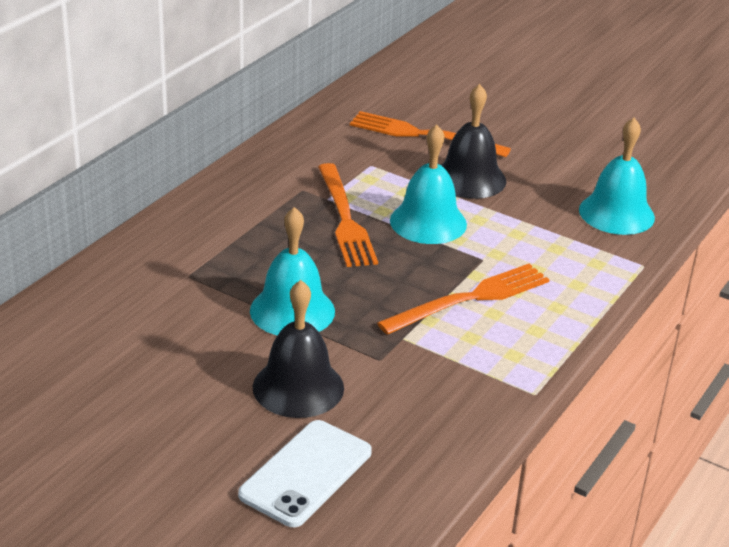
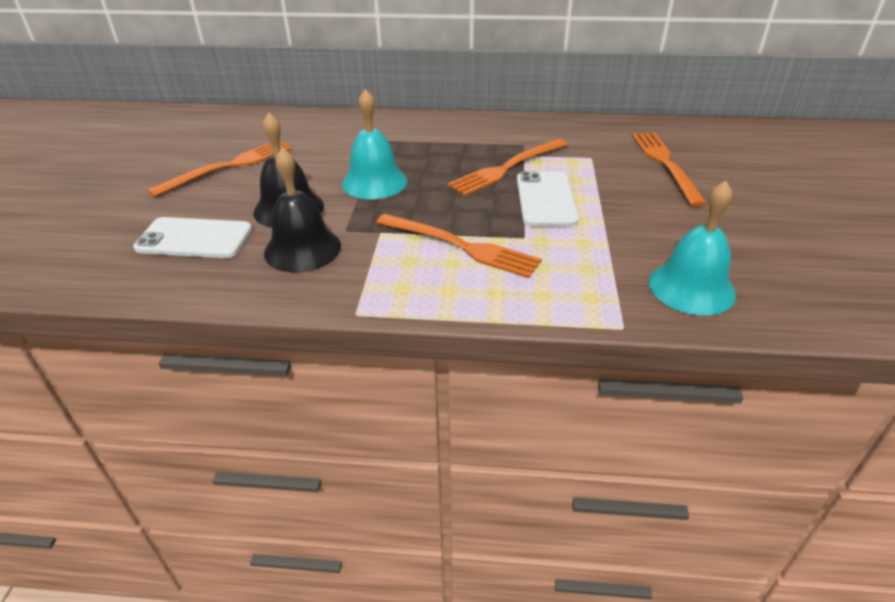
camera: 65 degrees right, 5 degrees up
(135, 412) = (228, 167): none -> orange fork
(428, 222) = (546, 199): turquoise bell -> white phone
(469, 179) = (633, 199): black bell -> black bell (302, 249)

